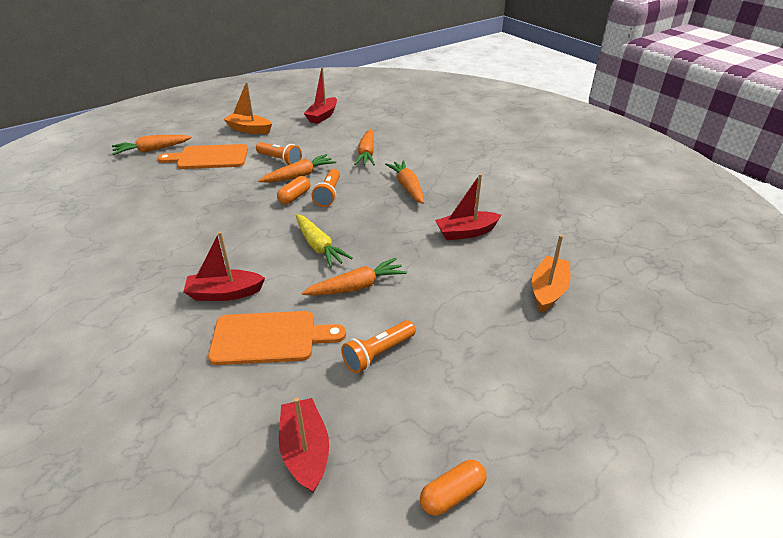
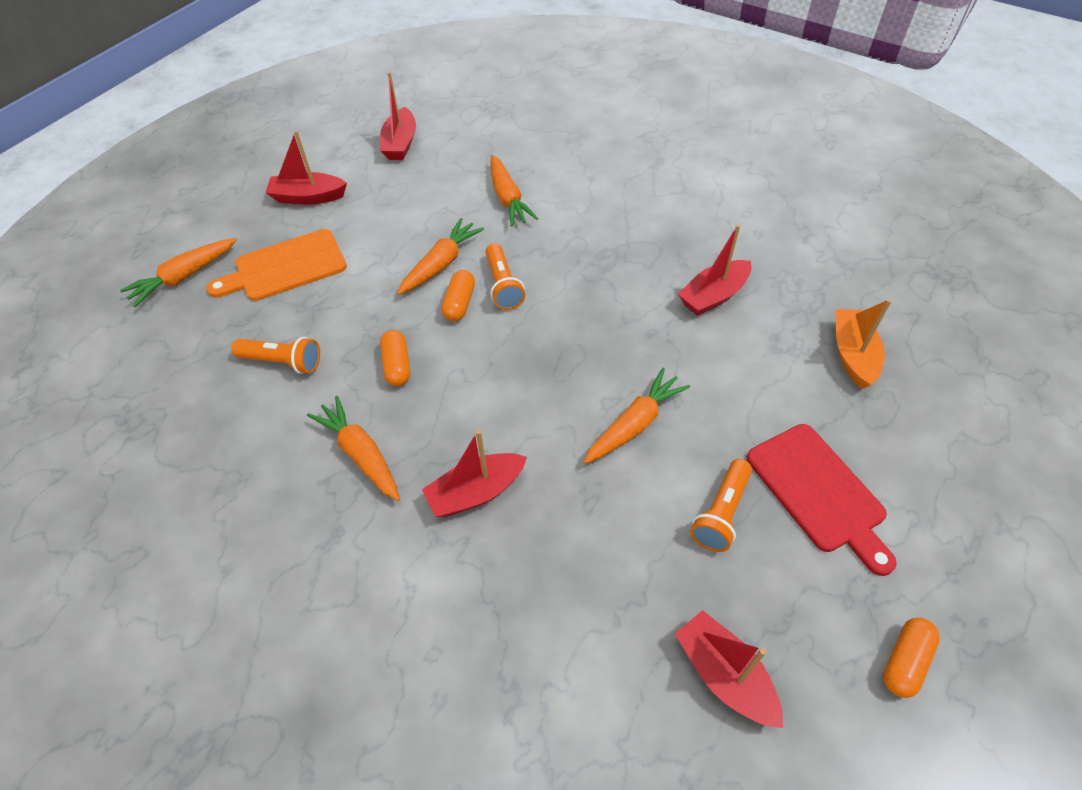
camera: 20 degrees left, 15 degrees up
(232, 217) = (397, 365): none -> orange capsule
(249, 129) = (308, 197): orange boat -> red boat
(269, 338) = (579, 538): orange cutting board -> none
(280, 160) = (394, 243): orange flashlight -> orange flashlight (283, 362)
(319, 246) = (547, 377): yellow carrot -> none
(407, 187) = (598, 242): orange carrot -> orange carrot (361, 454)
(461, 364) = (818, 492): none -> red cutting board

